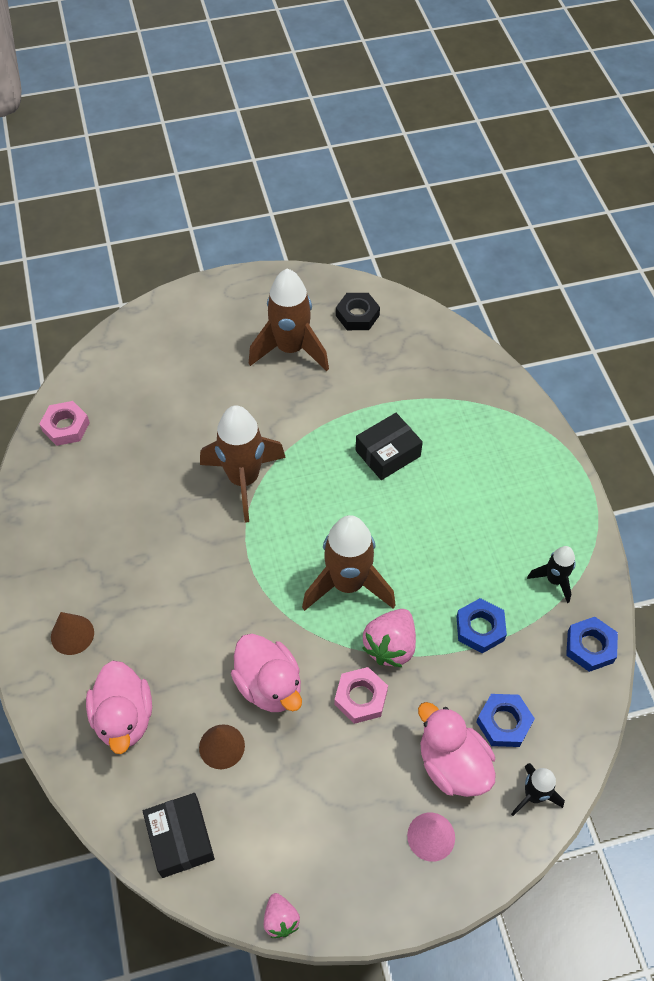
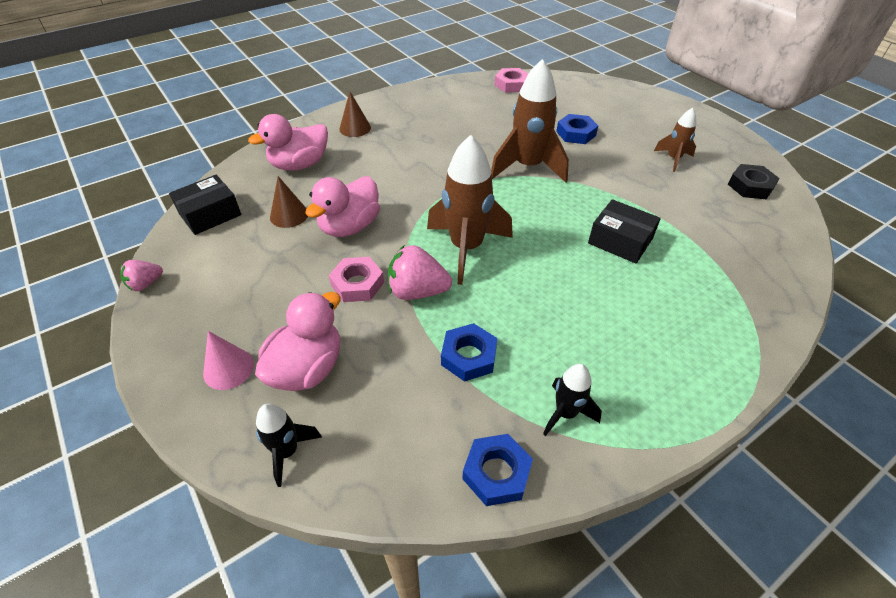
camera: 70 degrees right, 10 degrees down
(290, 349) = (673, 159): brown rocket -> brown rocket, size x0.52
(504, 723) = (367, 403): blue nut -> blue nut (576, 133)

